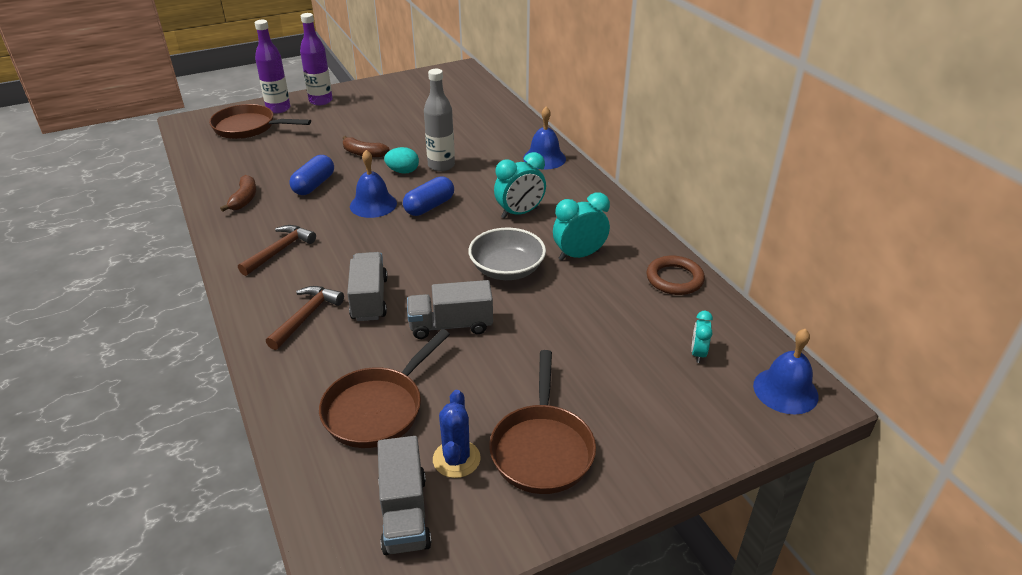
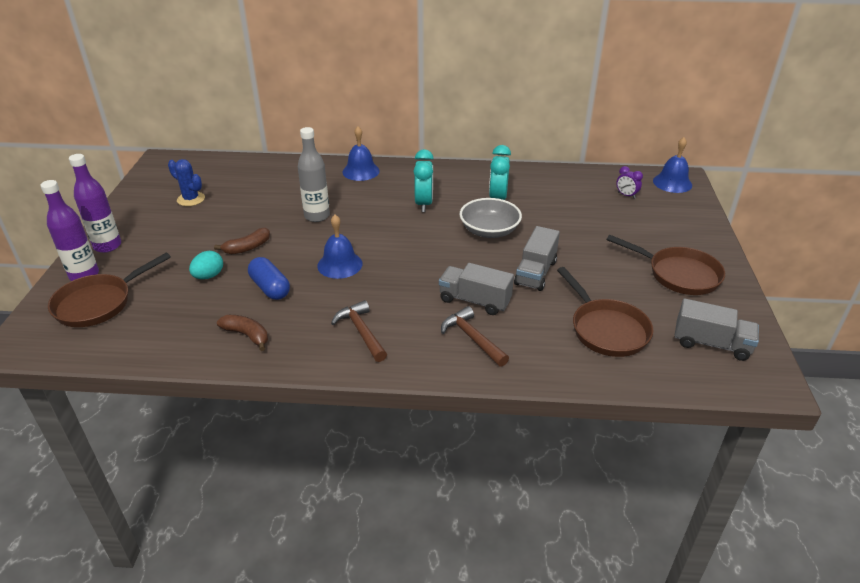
camera: 60 degrees left, 0 degrees up
(403, 171) = (303, 236): turquoise egg -> turquoise egg (209, 276)
(429, 206) = (373, 239): blue capsule -> none
(456, 459) = (672, 309): blue cactus -> blue cactus (191, 199)
(674, 279) = (551, 177): brown ring -> none
(698, 353) = (626, 195): turquoise clock -> purple clock

